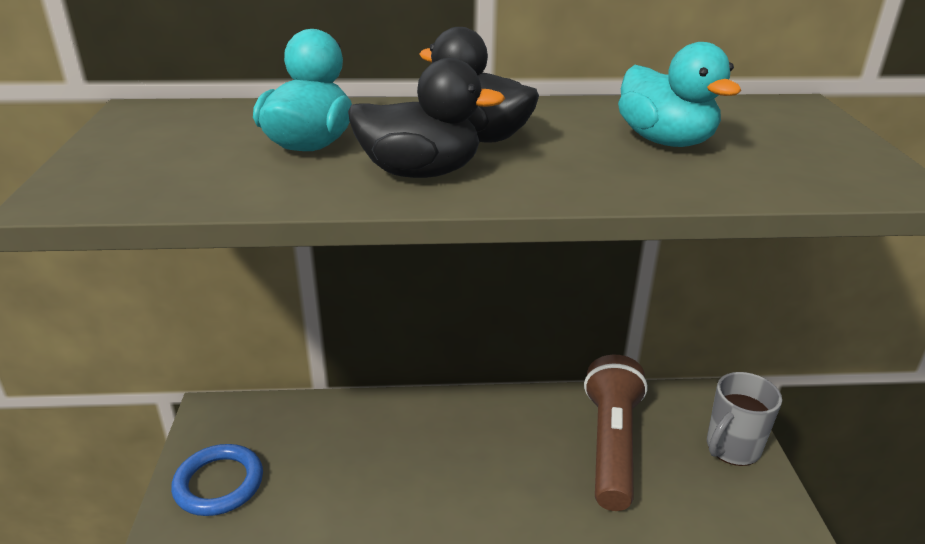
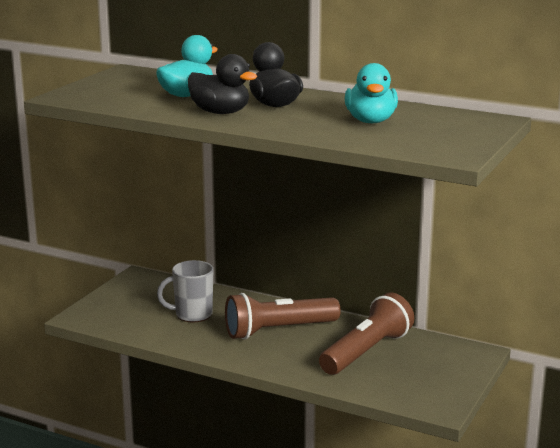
camera: 30 degrees right, 10 degrees down
(219, 483) = (119, 305): blue ring -> none
(477, 448) = (278, 330): none -> brown flashlight
(731, 448) = (448, 375): grey mug -> grey mug (192, 315)

